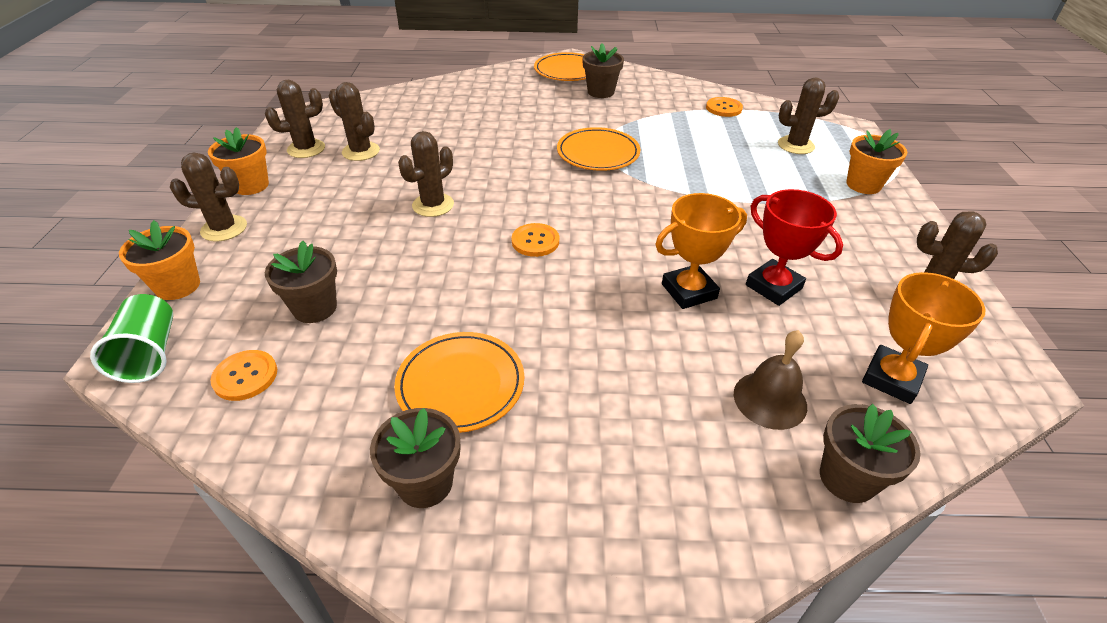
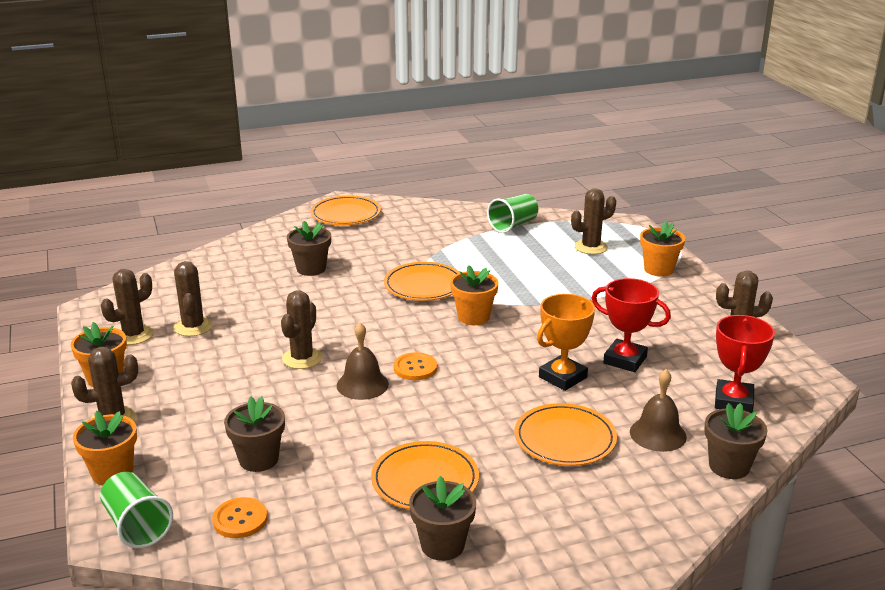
camera: 20 degrees left, 15 degrees down
(361, 151) = (193, 327): brown cactus -> brown cactus turned 60 degrees clockwise
(471, 247) = (362, 384): none -> brown bell
(601, 92) = (391, 229): brown flower pot -> brown flower pot (311, 269)
(629, 197) = (473, 317): none -> orange flower pot
(650, 374) = (565, 439): none -> orange plate
(723, 108) = (513, 225): orange button -> green cup
(891, 378) = (733, 401): orange trophy -> red trophy

